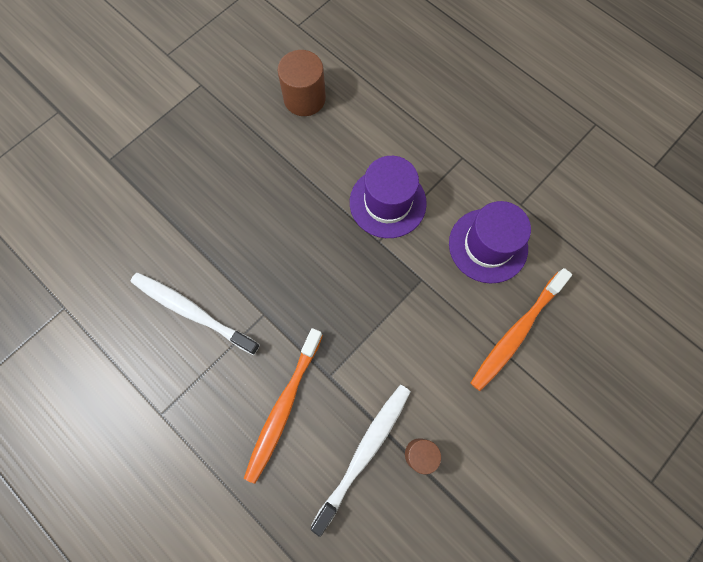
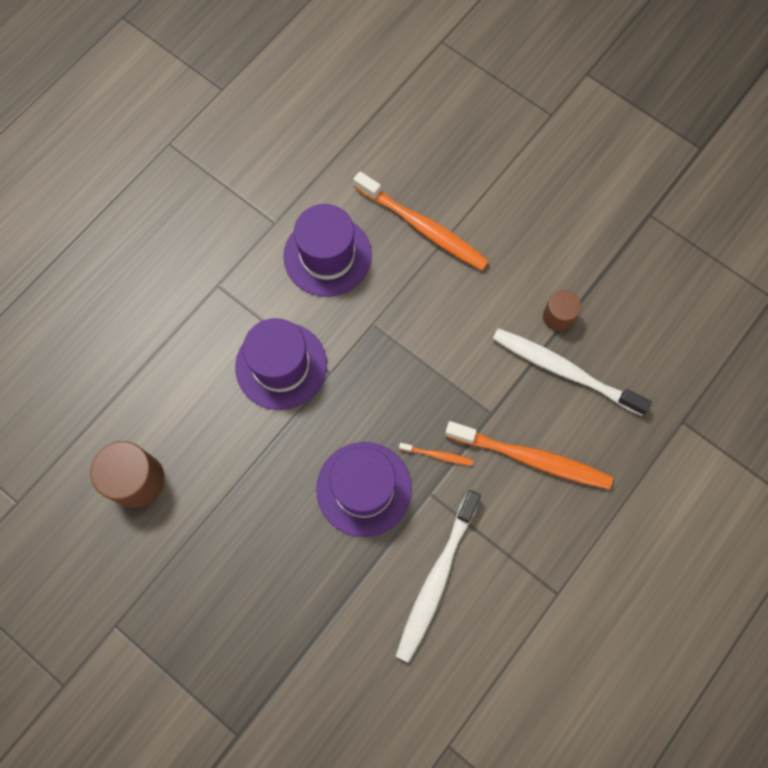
camera: 95 degrees left, 0 degrees up
(275, 260) = (364, 489): none -> purple hat
(296, 323) = (437, 455): none -> orange toothbrush

